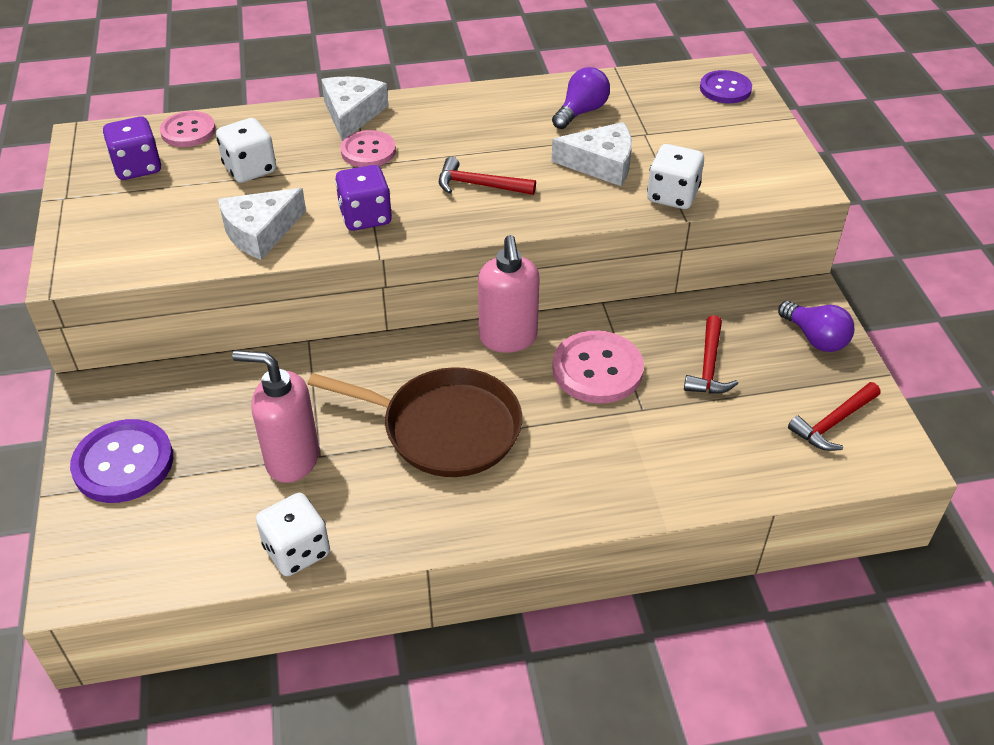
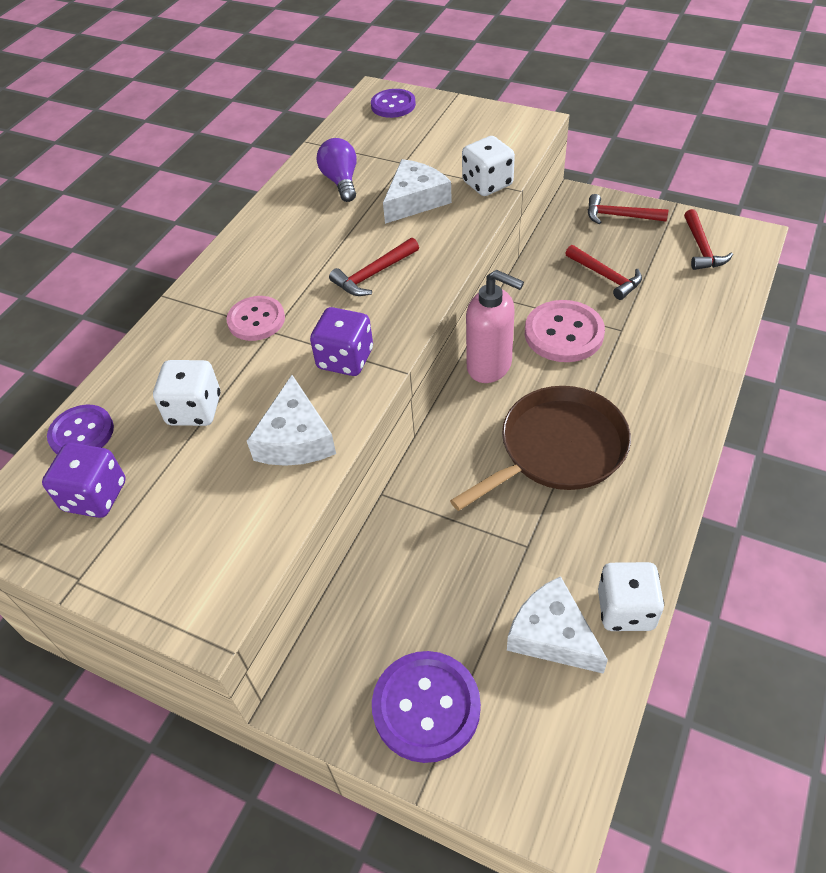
camera: 50 degrees left, 5 degrees up
(188, 131) = (82, 433): pink button -> purple button
(292, 459) = (518, 568): pink soap dispenser -> none
(352, 114) = (191, 308): white cheese -> white cheese (552, 635)
(815, 338) = (620, 216): purple light bulb -> red hammer

